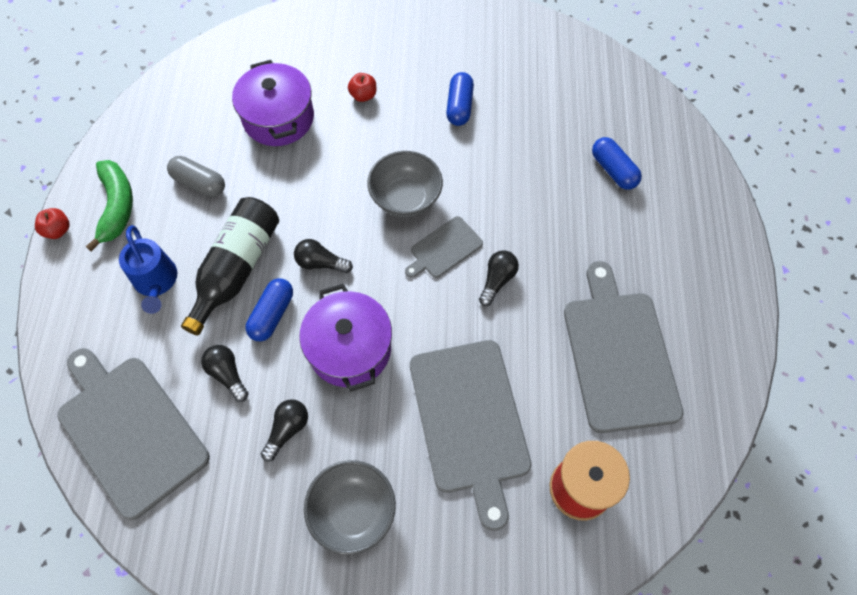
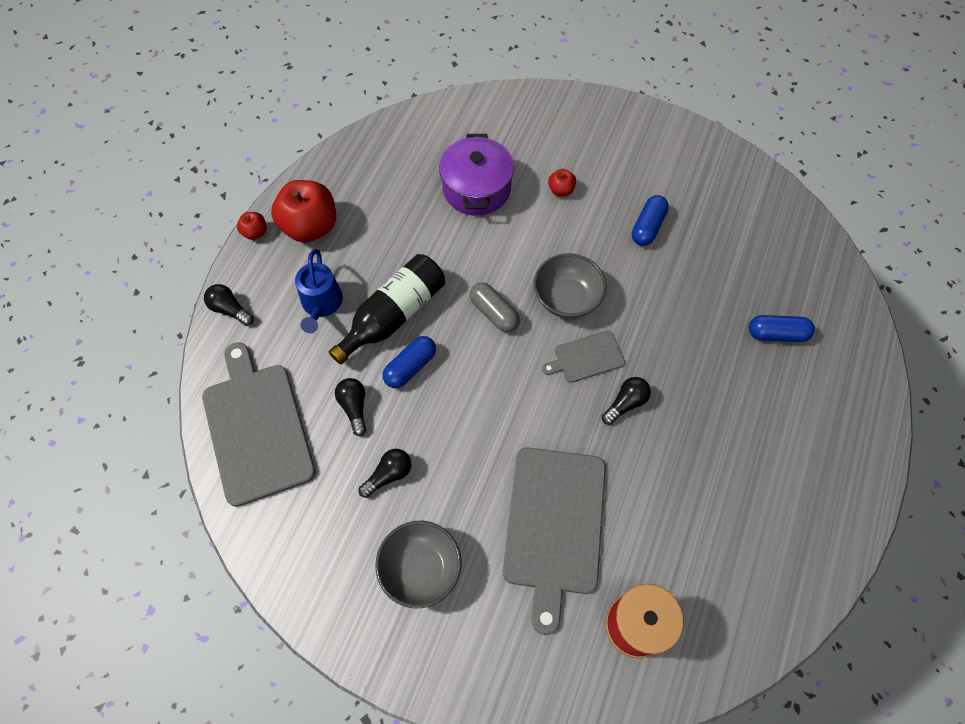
camera: 20 degrees right, 0 degrees up
(117, 206) = (310, 227): green banana -> red apple
(199, 183) = (387, 227): grey capsule -> grey capsule (494, 313)
(321, 263) = (469, 334): black light bulb -> black light bulb (230, 309)
(349, 349) = (468, 421): purple pot -> none
(613, 170) = (776, 334): blue capsule -> blue capsule turned 75 degrees counterclockwise
(619, 354) = (718, 513): grey cutting board -> none

